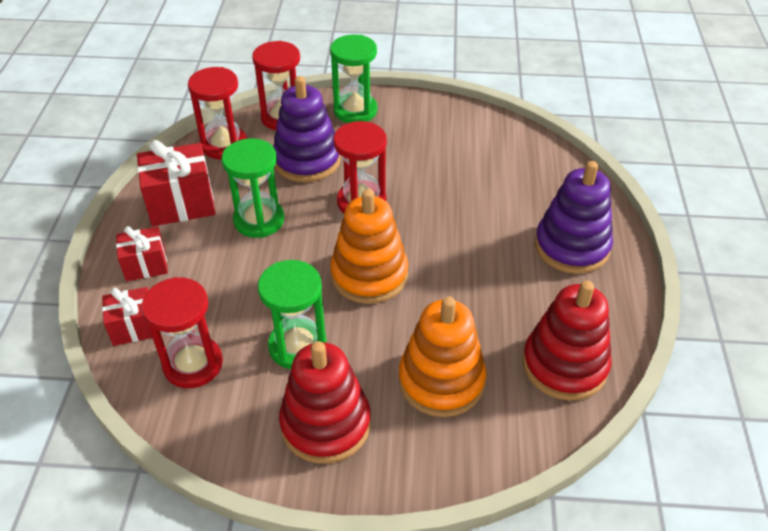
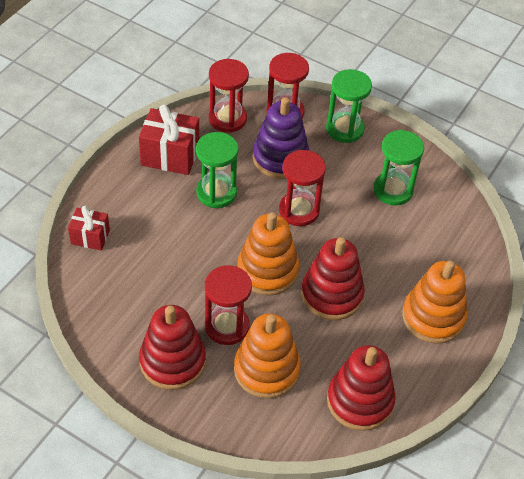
camera: 25 degrees right, 5 degrees up
(146, 265) = (121, 194): red gift -> none
(193, 364) = (113, 280): red hourglass -> red hourglass (227, 326)
(297, 346) = (187, 300): green hourglass -> green hourglass (393, 190)
(455, 269) = (332, 294): none -> red stacking toy
(571, 246) = (433, 317): purple stacking toy -> orange stacking toy

